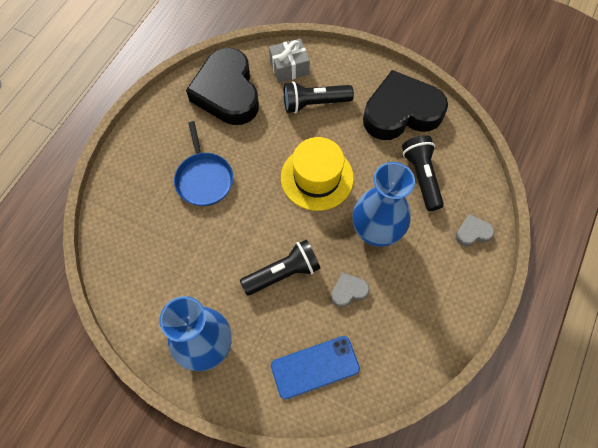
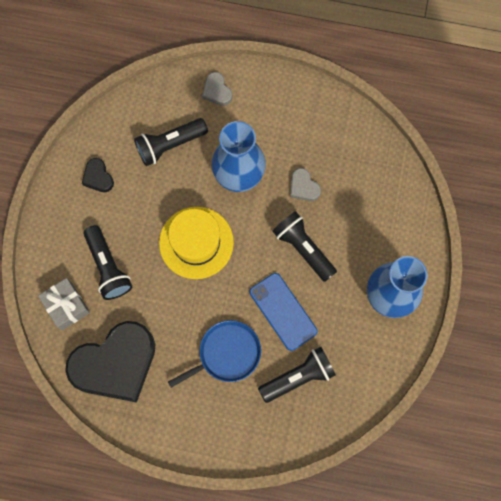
camera: 105 degrees left, 10 degrees up
(159, 234) = (298, 377): none -> black flashlight
(315, 367) = (378, 199): blue phone -> blue phone (283, 311)
(401, 112) = (98, 177): black heart -> black heart, size x0.41

